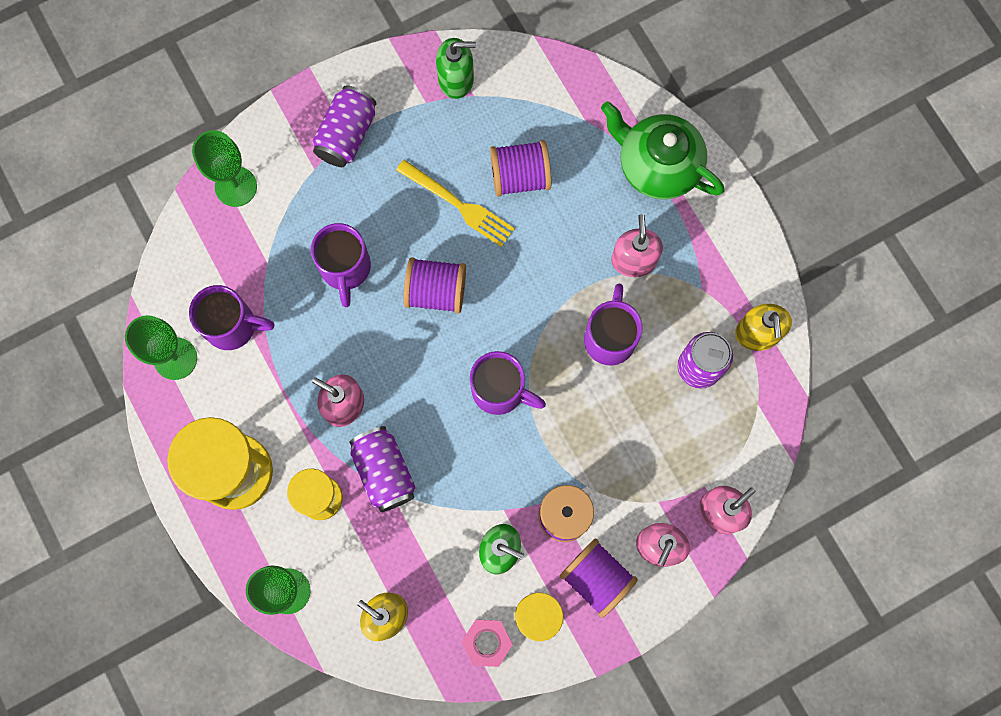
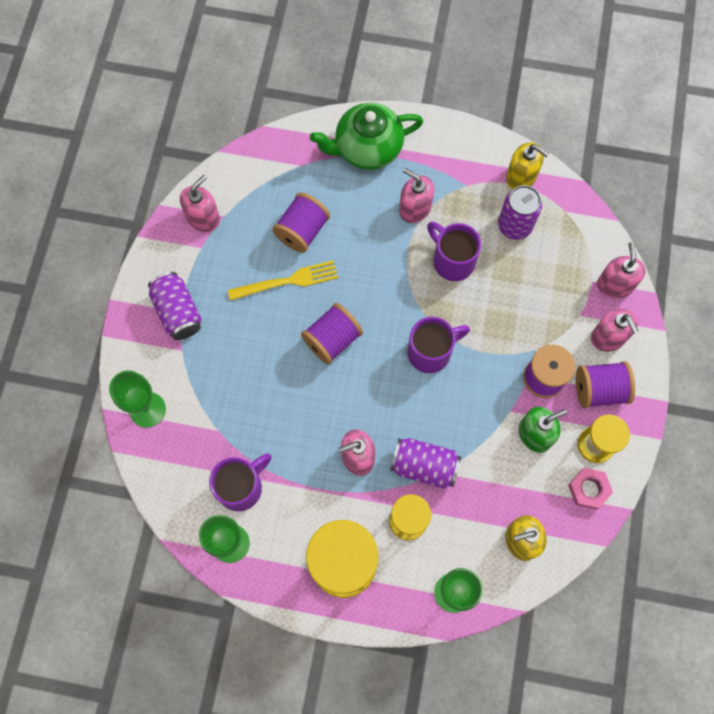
camera: 50 degrees left, 5 degrees down
(345, 268) = (267, 383): purple mug -> none
(456, 79) = (203, 218): green soap dispenser -> pink soap dispenser

